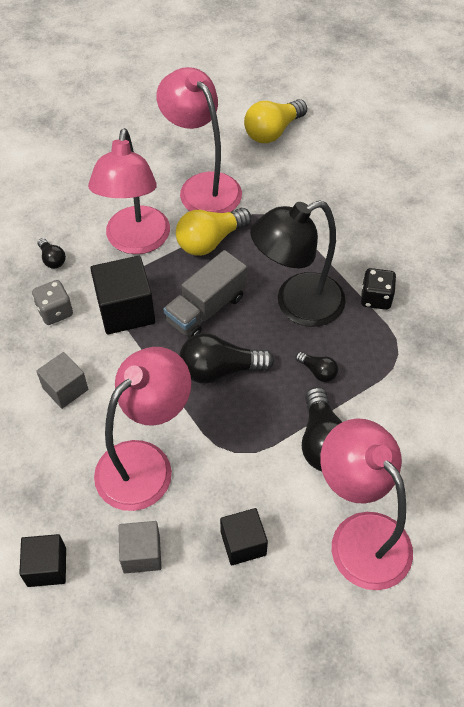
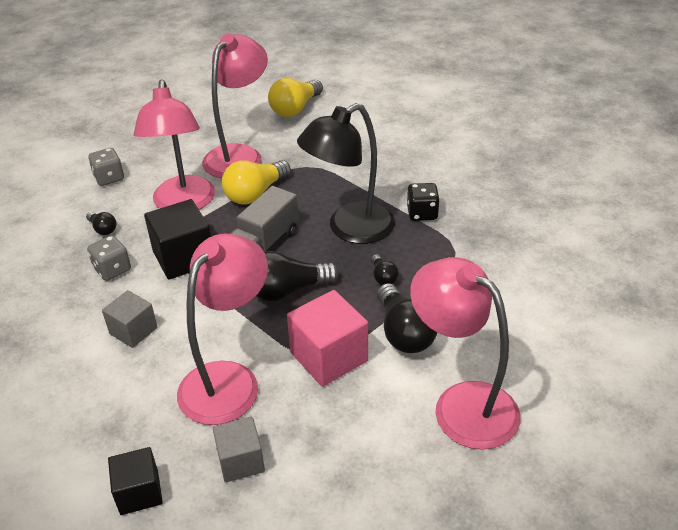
camera: 10 degrees left, 15 degrees down
(66, 194) = (109, 178): none -> grey dice
(202, 186) = (239, 155): pink lamp -> pink lamp turned 75 degrees clockwise
(243, 543) = (345, 432): black cube -> none
(244, 456) = (329, 357): none -> pink cube
(317, 371) = (383, 277): black light bulb -> black light bulb turned 45 degrees clockwise

